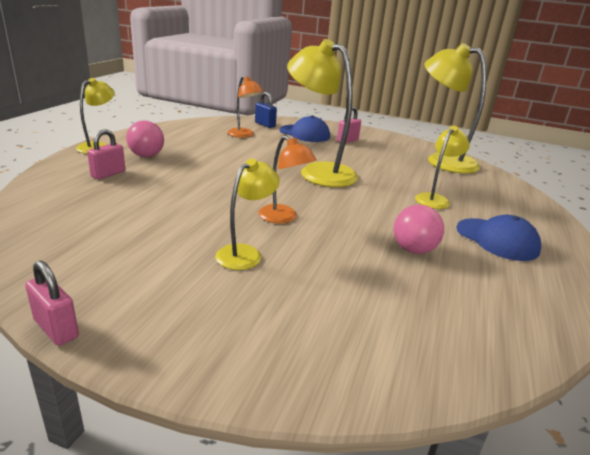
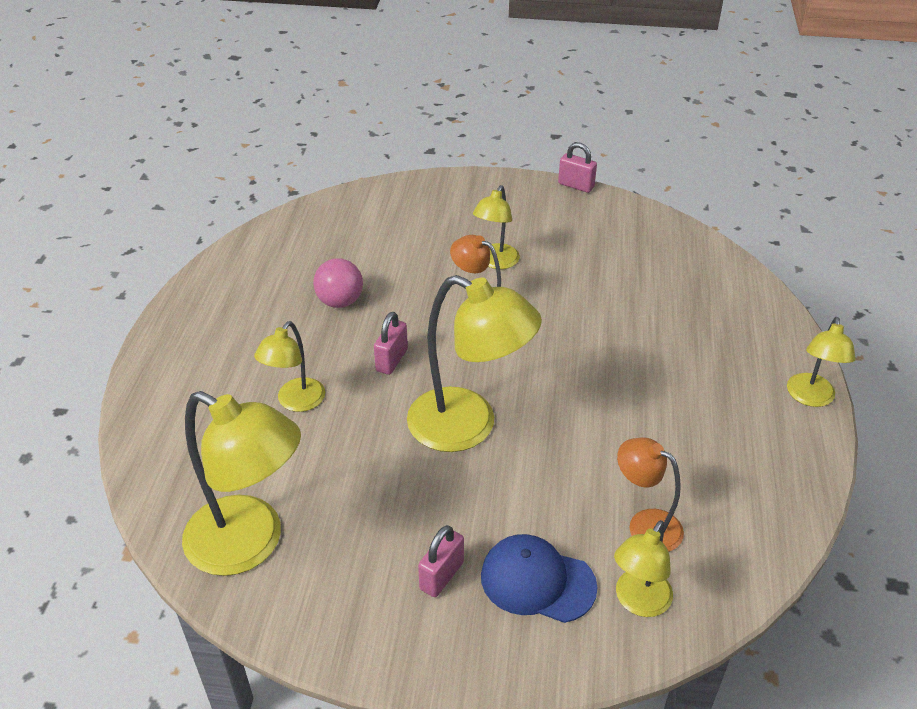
camera: 170 degrees right, 15 degrees up
(108, 174) = (721, 338): pink padlock -> pink padlock (392, 360)
(146, 156) = (725, 394): pink ball -> none
(265, 124) = (638, 602): blue padlock -> yellow lamp
(497, 239) = (241, 339): blue cap -> none

